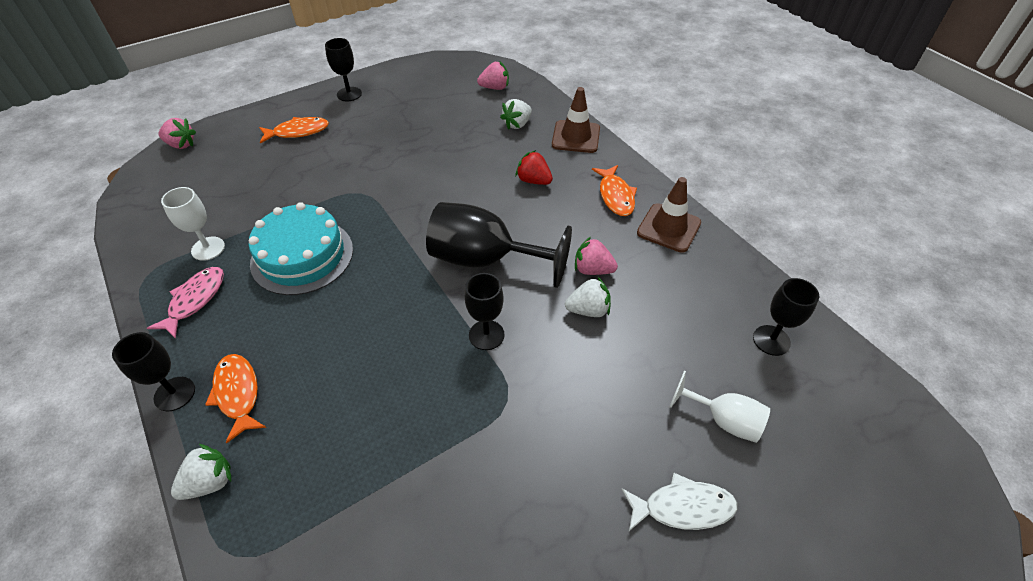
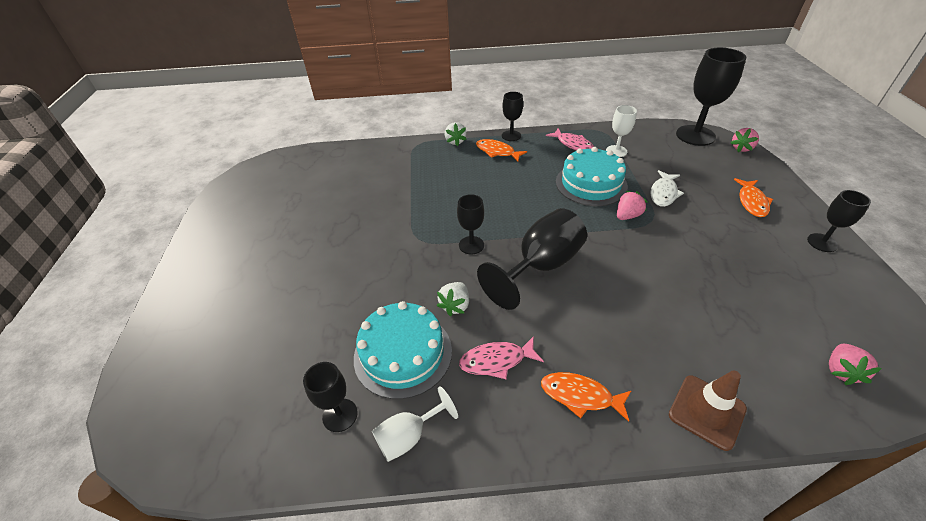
camera: 120 degrees right, 5 degrees down
(151, 183) = (695, 135): none -> black goblet
(238, 394) = (497, 152): orange fish -> orange fish turned 150 degrees counterclockwise
(517, 124) = (745, 362): white strawberry -> none
(533, 181) = (631, 335): red strawberry -> none
(592, 270) = (492, 327): pink strawberry -> pink strawberry (627, 216)
(625, 254) = (496, 361): none -> pink fish
(668, 228) = (510, 418): brown traffic cone -> none
(676, 326) = (403, 353): none -> turquoise cake
(682, 507) = (297, 284): white fish -> white fish (663, 193)
(723, 420) = (318, 335): white goblet -> white goblet (409, 436)

